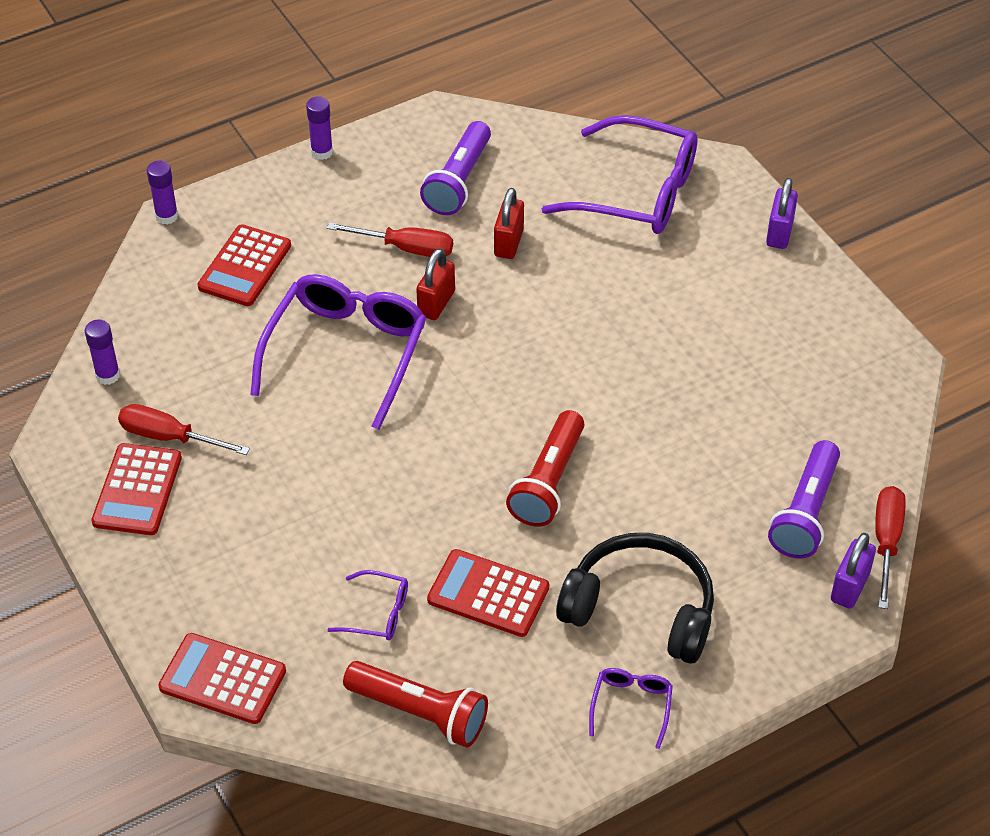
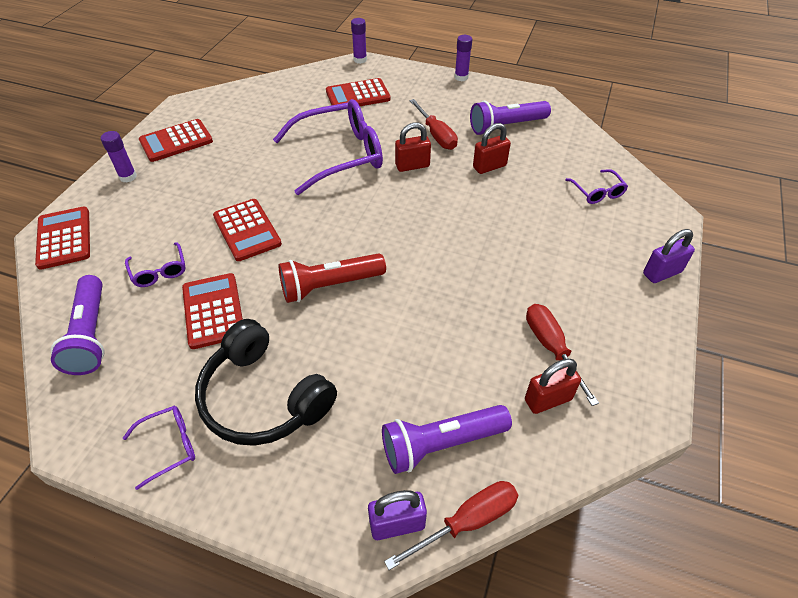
camera: 50 degrees right, 0 degrees up
(108, 375) = (242, 95): purple glue stick -> purple glue stick (128, 177)
(169, 437) = (221, 132): red screwdriver -> red screwdriver (551, 348)
(390, 505) = (247, 230): none -> red calculator
(420, 713) = (90, 335): red flashlight -> purple flashlight
(637, 192) = (597, 192): purple glasses -> purple glasses, size x0.45
(641, 609) = (263, 397): black headphones -> black headphones turned 150 degrees clockwise
(829, 413) = (548, 399): none -> red padlock

